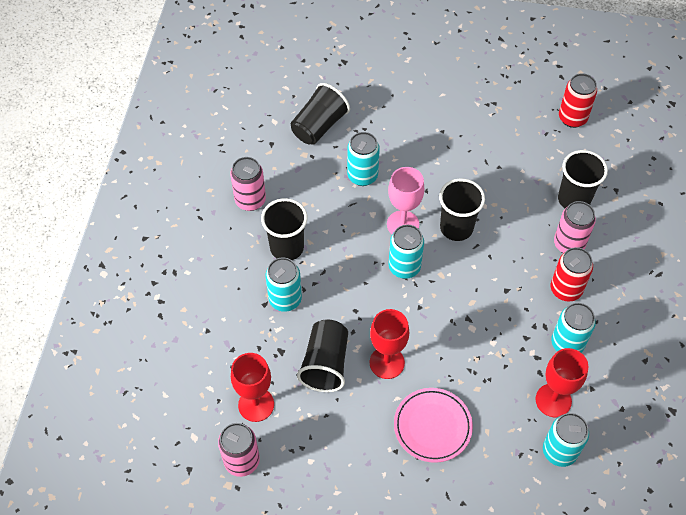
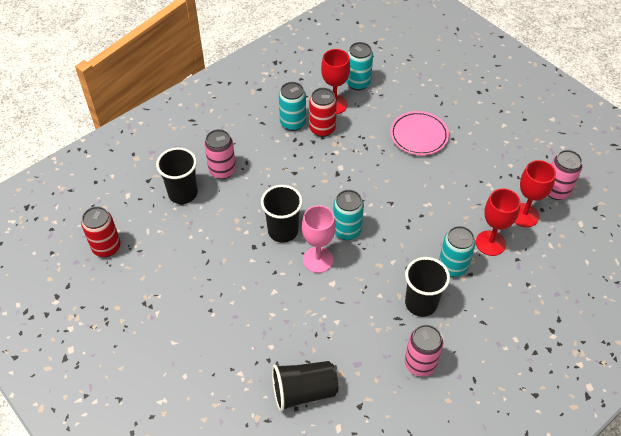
camera: 140 degrees left, 5 degrees down
(325, 364) = (457, 208): black cup -> none
(362, 176) = (311, 318): turquoise can -> none
(387, 362) = (415, 183): red goblet -> red goblet (490, 243)
(565, 289) = (257, 148): red can -> red can (322, 129)

